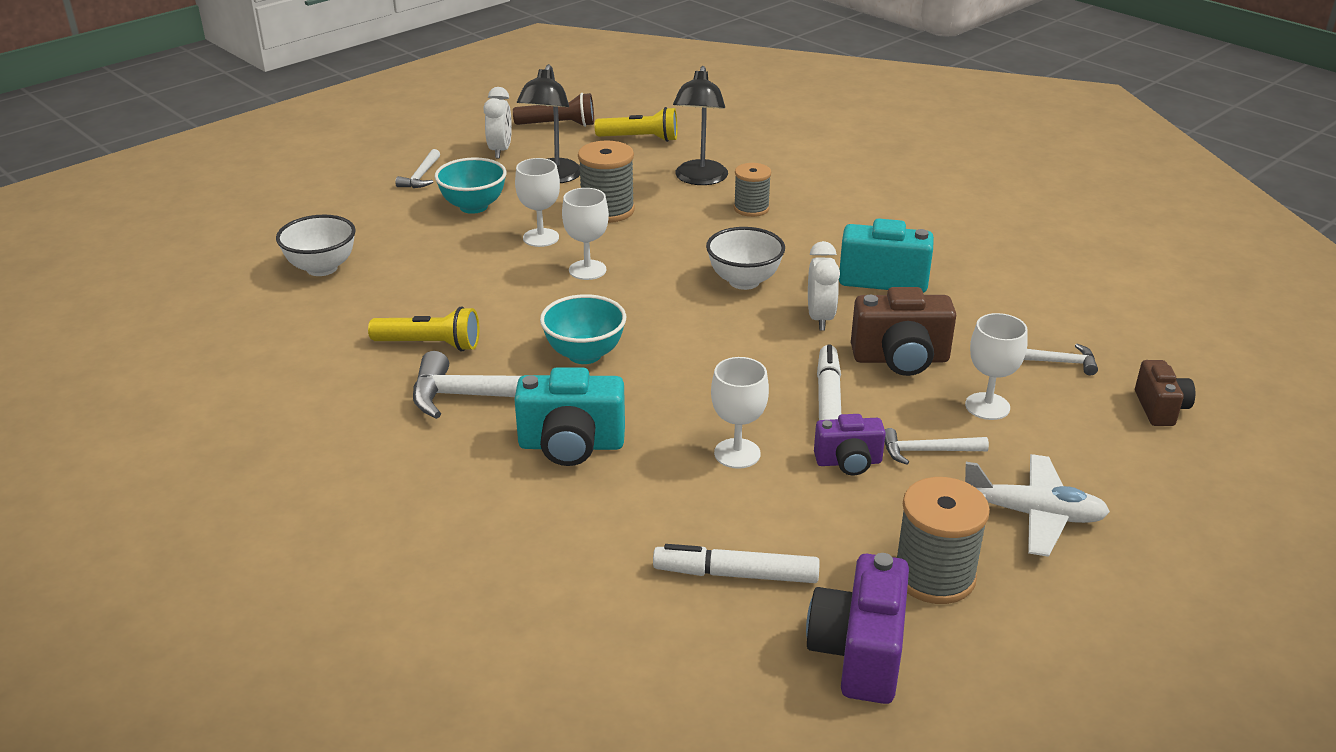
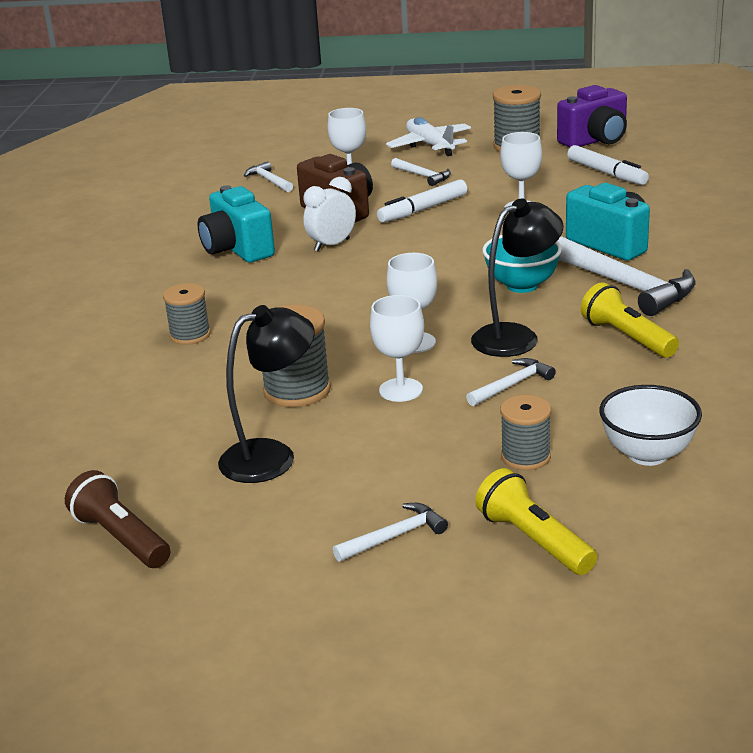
camera: 130 degrees left, 5 degrees down
(400, 236) = (525, 457): none -> grey spool
(469, 272) = (512, 385): none -> white hammer
(473, 207) = (404, 458): turquoise bowl -> none
(500, 151) = (252, 530): white clock -> none
(640, 139) = (96, 463): yellow flashlight -> yellow flashlight (534, 540)
(700, 179) = (160, 383): black lamp -> black lamp (516, 336)
(744, 281) = (324, 285): white bowl -> none
(848, 462) = (471, 186): purple camera -> none
(1160, 408) = (277, 151): brown camera -> none

